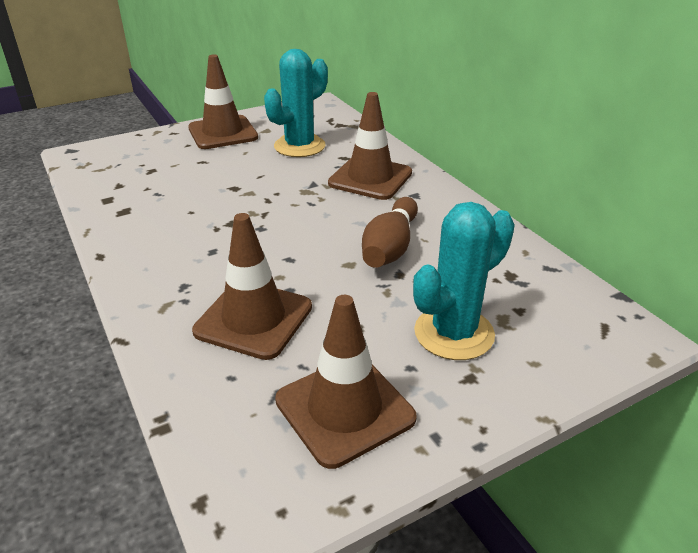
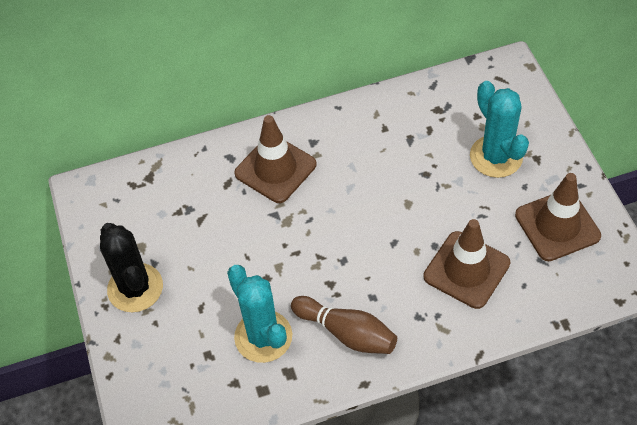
camera: 75 degrees left, 20 degrees up
(223, 133) = (135, 288): brown traffic cone -> black cactus
(299, 146) = (191, 218): turquoise cactus -> turquoise cactus (263, 336)
(390, 247) = (390, 173): brown bowling pin -> brown bowling pin (347, 333)

